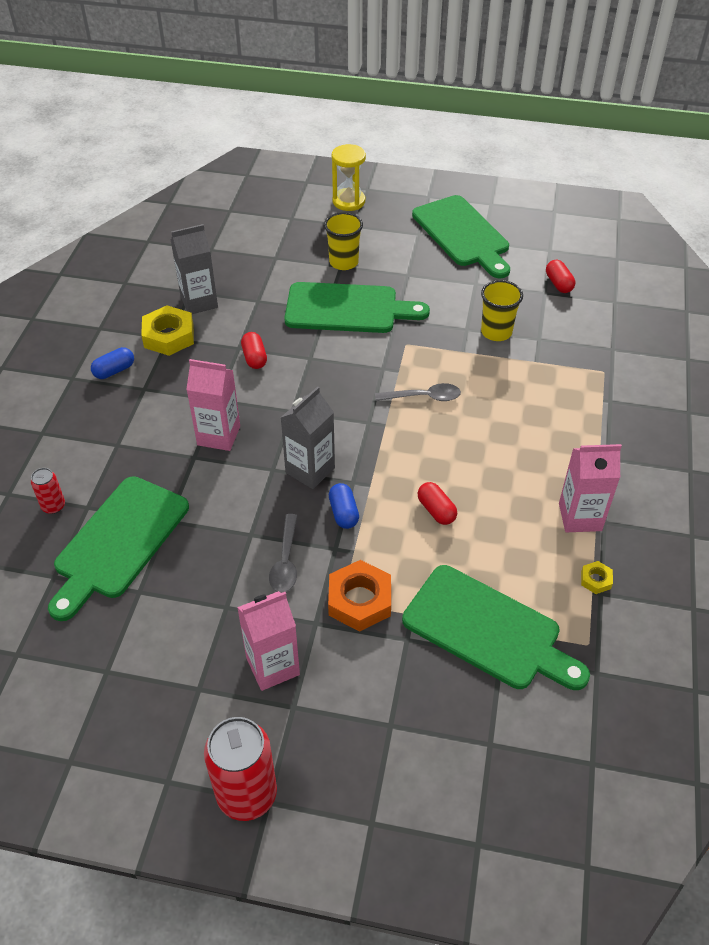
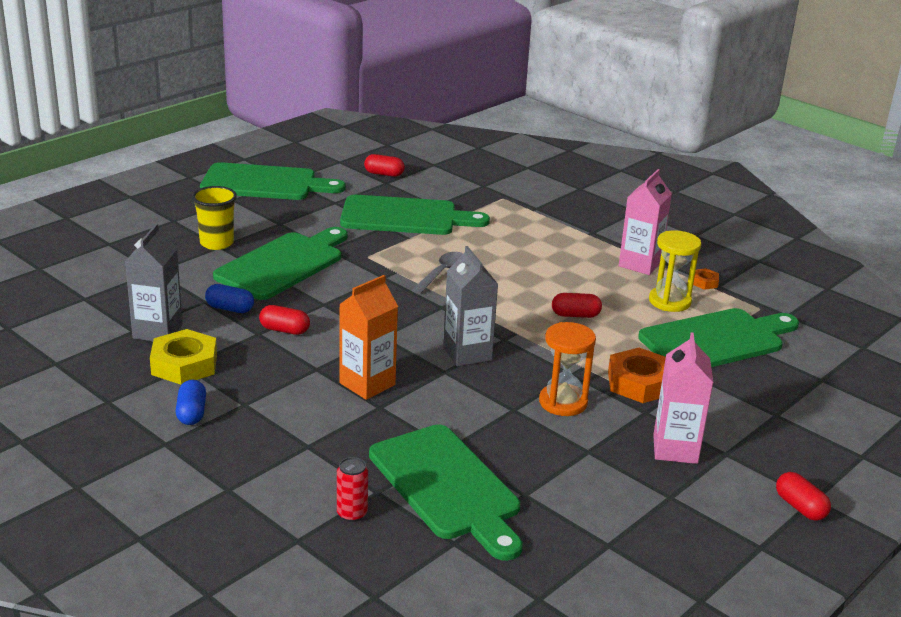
camera: 60 degrees left, 20 degrees down
(219, 435) = (367, 384): pink carton -> orange carton
(247, 794) = (800, 507): red can -> red capsule
(285, 561) = (563, 402): grey spoon -> orange hourglass
(343, 513) = (535, 356): blue capsule -> blue capsule (230, 309)
(348, 201) = (133, 210): yellow hourglass -> yellow hourglass (669, 301)
(496, 332) = (405, 217): yellow cup -> green cutting board
(595, 580) = (704, 282): yellow nut -> orange nut

